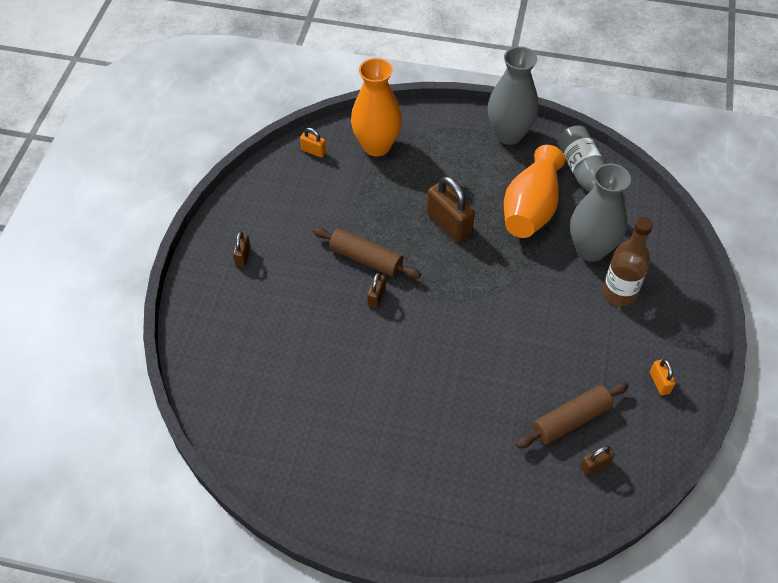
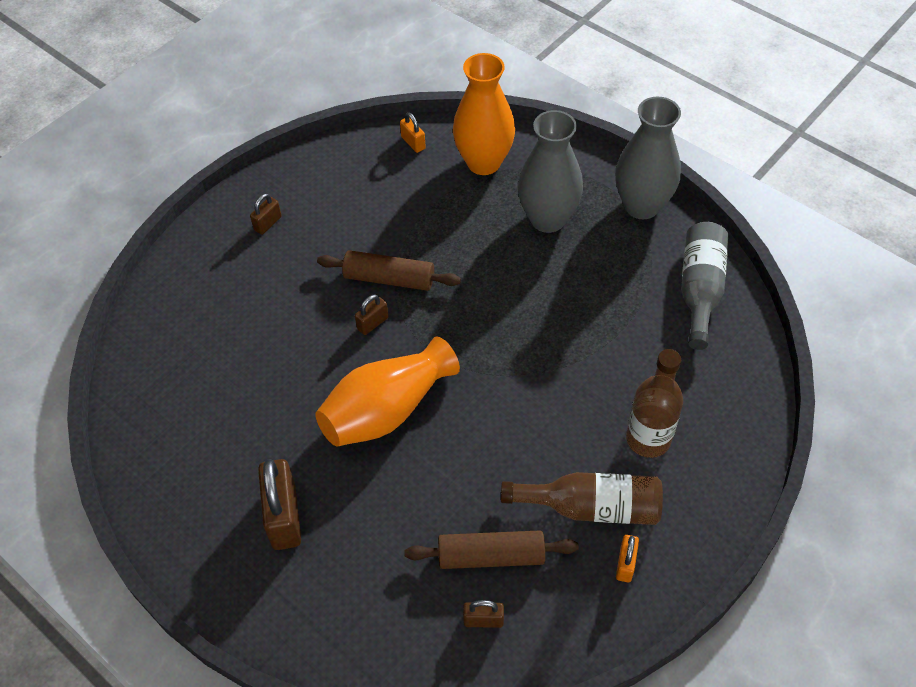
camera: 30 degrees right, 0 degrees up
(366, 259) = (389, 279): brown rolling pin -> brown rolling pin turned 45 degrees counterclockwise
(449, 224) = (504, 279): brown padlock -> brown padlock (284, 517)
(531, 208) = (610, 299): orange vase -> orange vase (386, 410)
(591, 249) = (649, 374): grey vase -> grey vase (547, 219)
(613, 356) = (591, 507): none -> brown bottle

